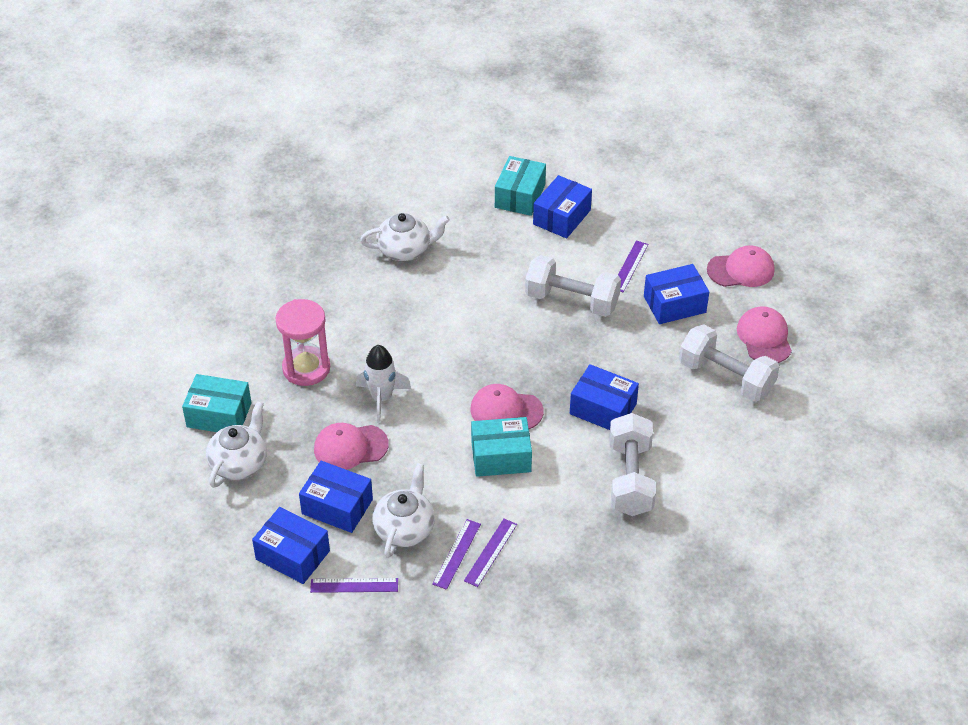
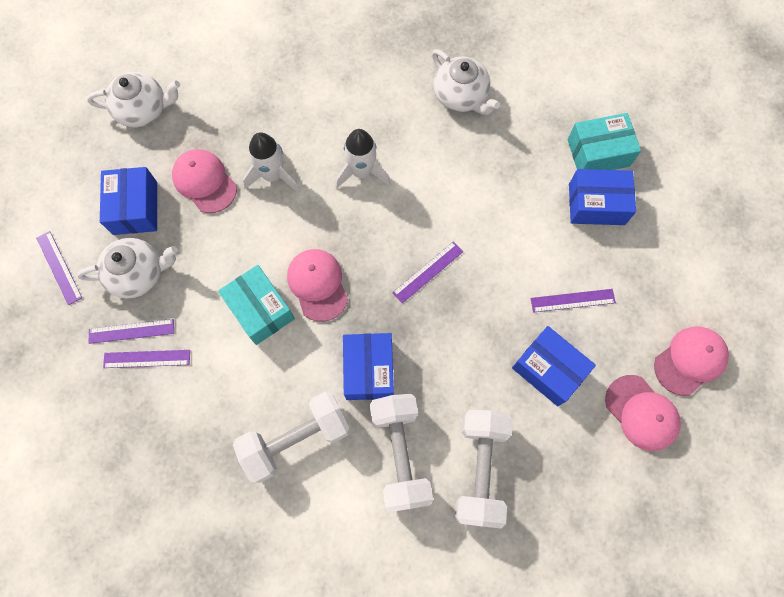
camera: 60 degrees right, 25 degrees up
(219, 415) = (185, 66): turquoise box -> none
(292, 555) = (68, 203): blue box -> none
(306, 368) = (273, 99): pink hourglass -> none
(425, 340) = (362, 172): none -> white rocket
(545, 338) = (428, 272): none -> purple ruler
(571, 301) = (490, 271): white dumbbell -> white dumbbell (400, 454)
(764, 337) = (560, 483): pink cap -> pink cap (690, 360)

